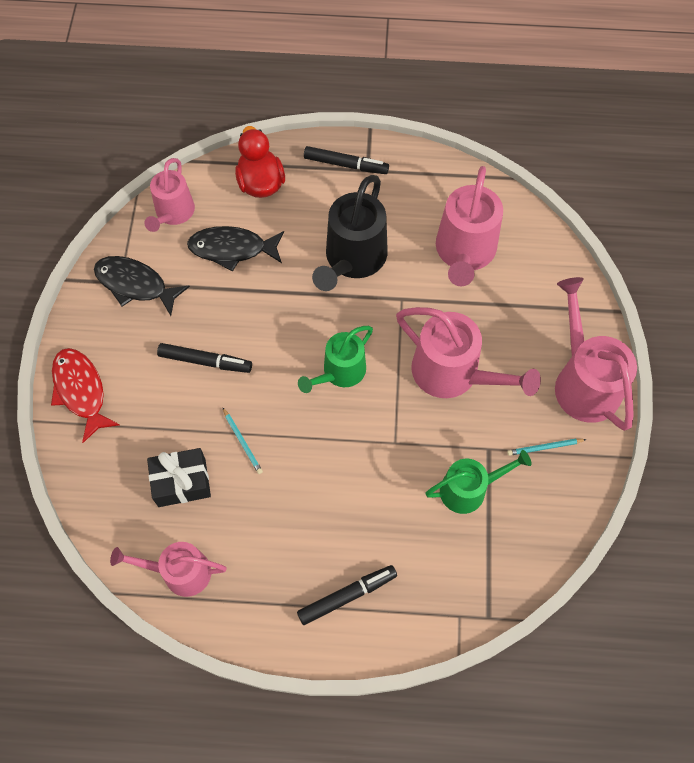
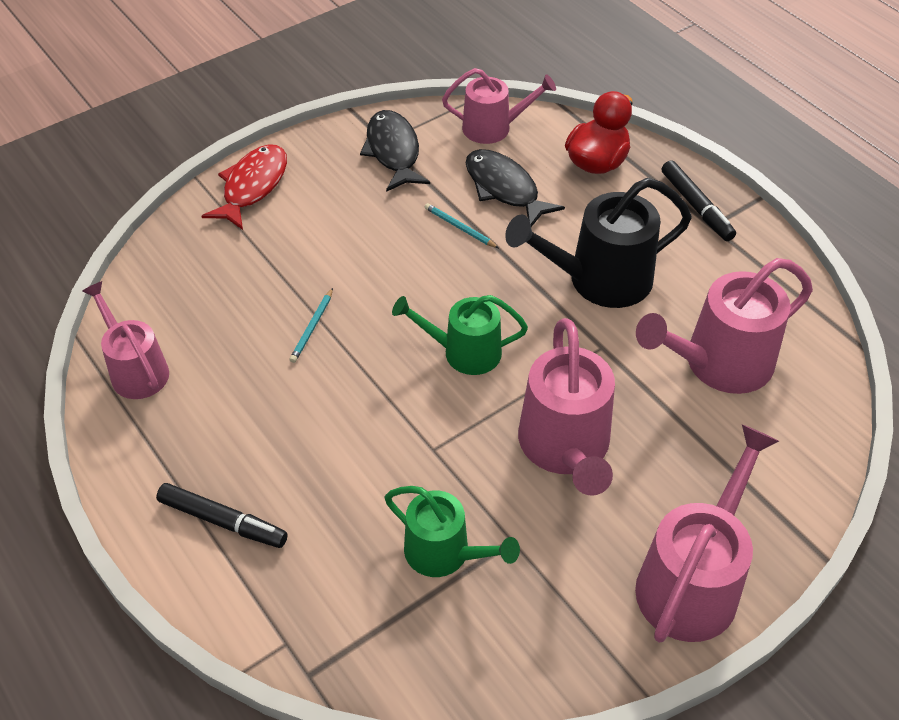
camera: 50 degrees right, 15 degrees down
(173, 213) = (493, 128): pink watering can -> pink watering can turned 150 degrees counterclockwise
(182, 482) = (228, 311): black gift -> none
(205, 361) = (368, 246): black marker -> none
(544, 447) = (569, 595): turquoise pencil -> turquoise pencil (459, 228)

